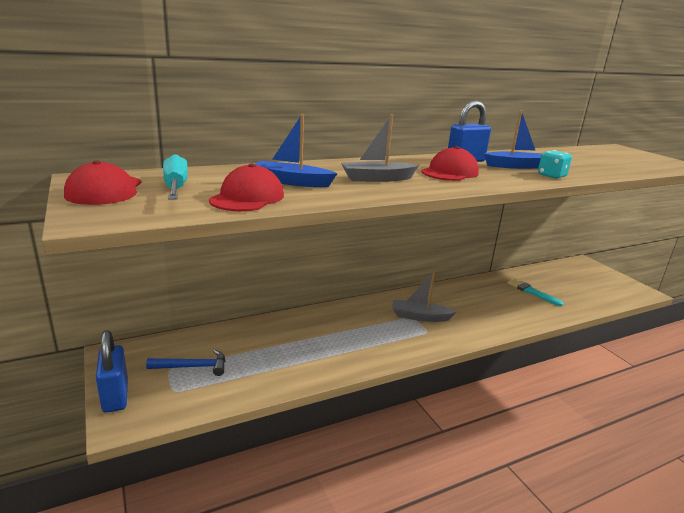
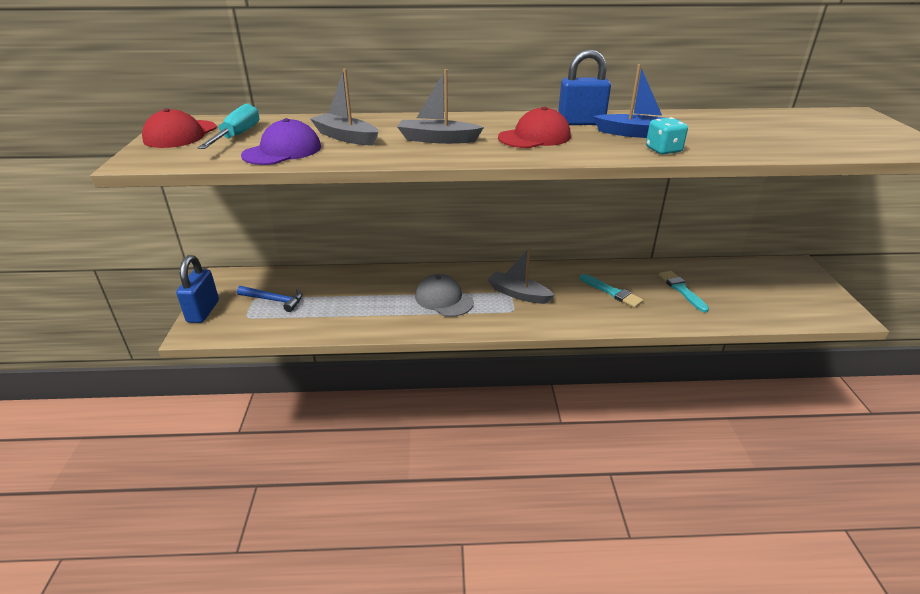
camera: 25 degrees right, 10 degrees up
(247, 198) = (282, 151): red cap -> purple cap
(292, 182) = (346, 137): blue boat -> grey boat
(362, 333) = (444, 299): none -> grey cap
(487, 302) = (612, 292): none -> turquoise brush

